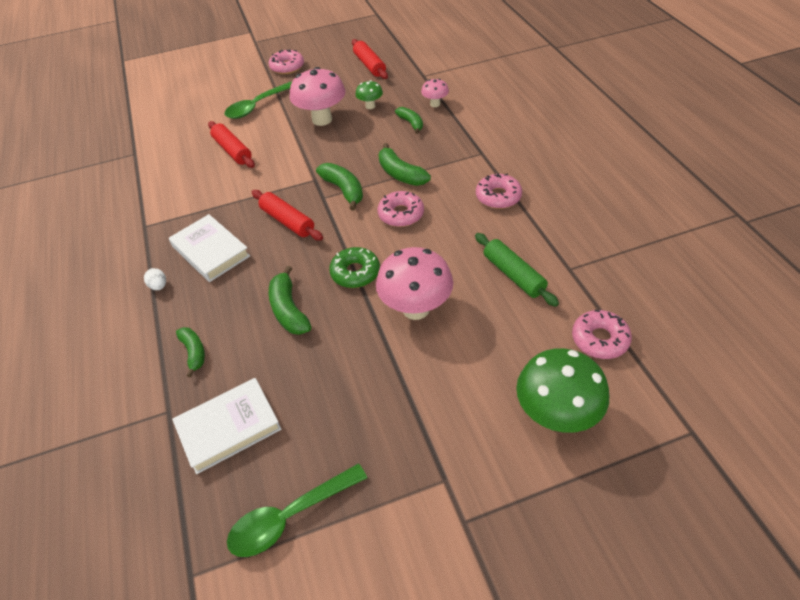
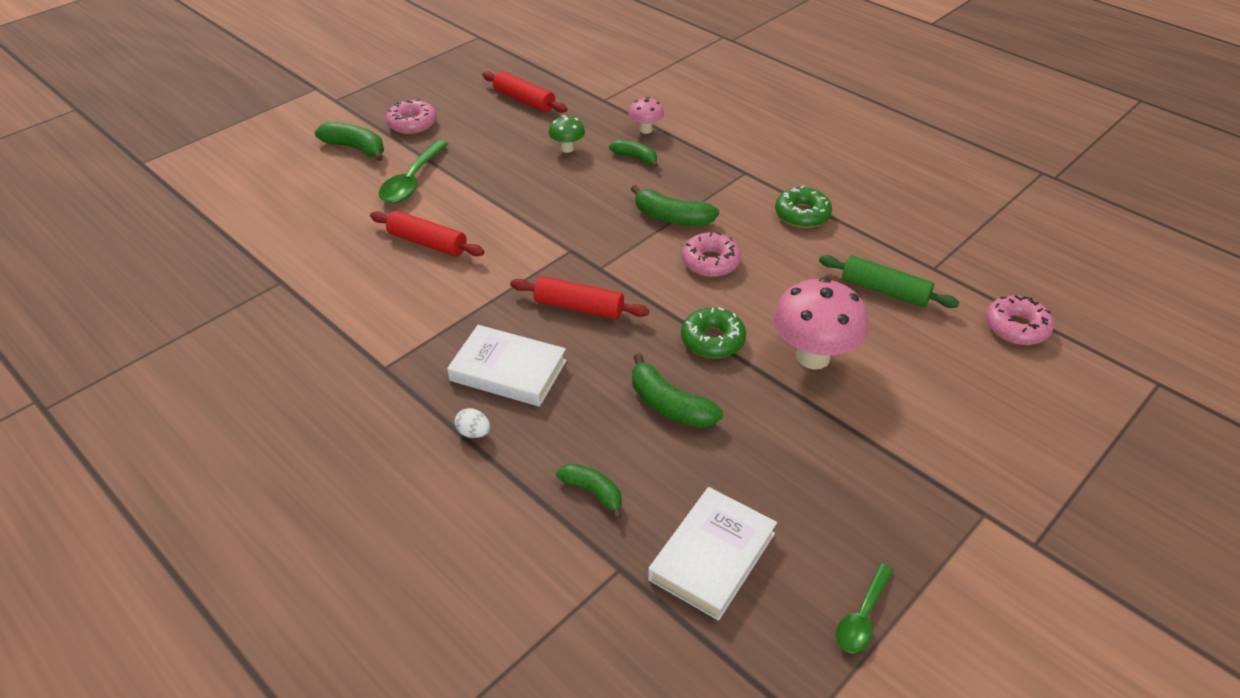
camera: 30 degrees left, 5 degrees down
(290, 517) = (862, 617): green spoon -> green spoon, size x0.62
(322, 119) = (518, 178): pink mushroom -> none
(344, 190) = (618, 253): green banana -> green banana (356, 148)
(498, 197) = (802, 214): pink donut -> green donut
(555, 415) = (1035, 412): green mushroom -> none

